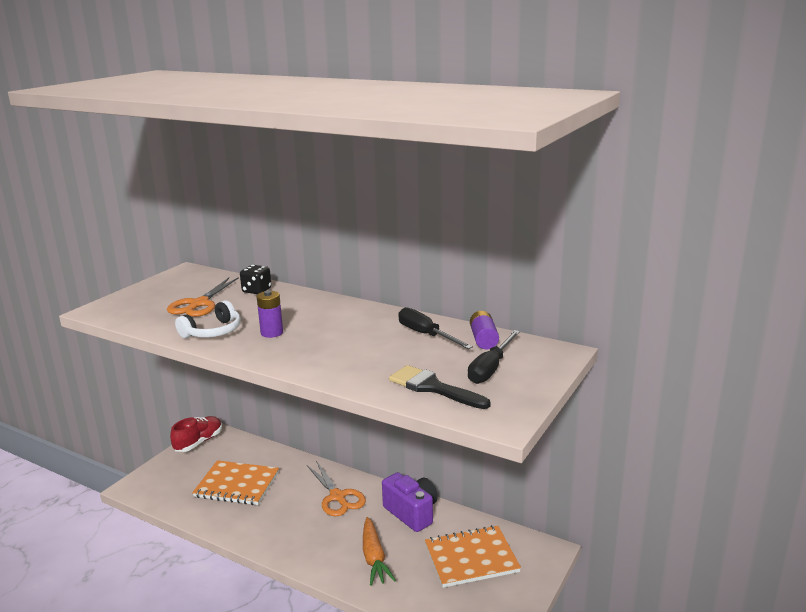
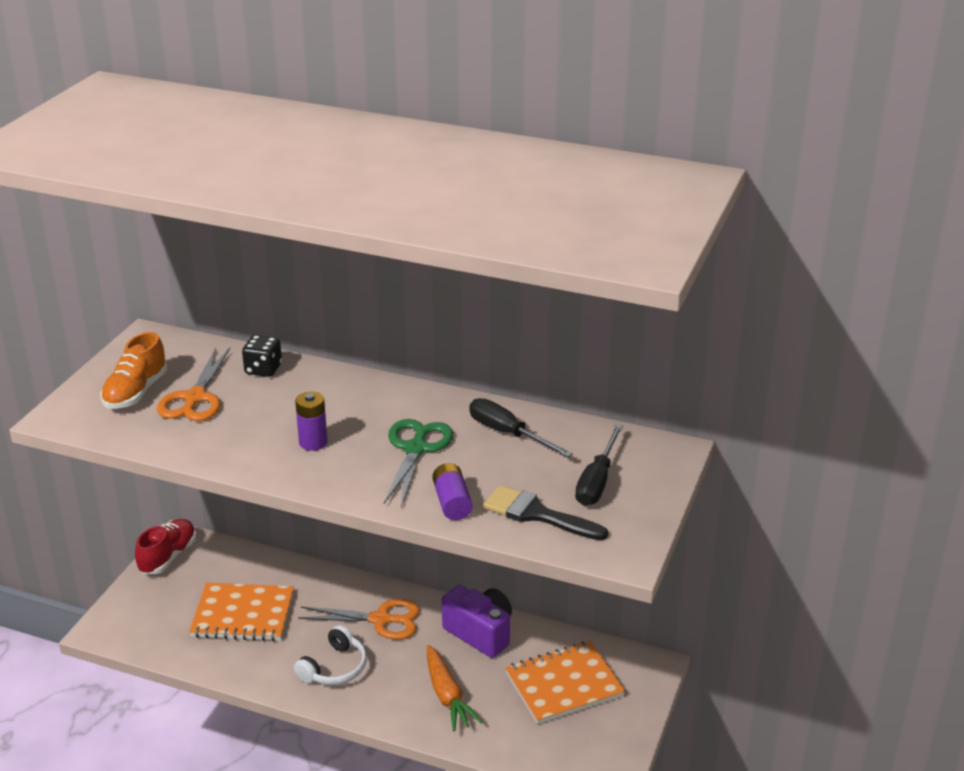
camera: 10 degrees left, 10 degrees up
(159, 299) = (136, 392): none -> orange shoe
(213, 332) = (236, 445): white headphones -> white headphones (334, 668)
(337, 497) = (381, 620): orange scissors -> orange scissors turned 45 degrees counterclockwise
(349, 340) = (416, 449): none -> green scissors
(483, 339) = (579, 436): purple battery -> purple battery (452, 502)

